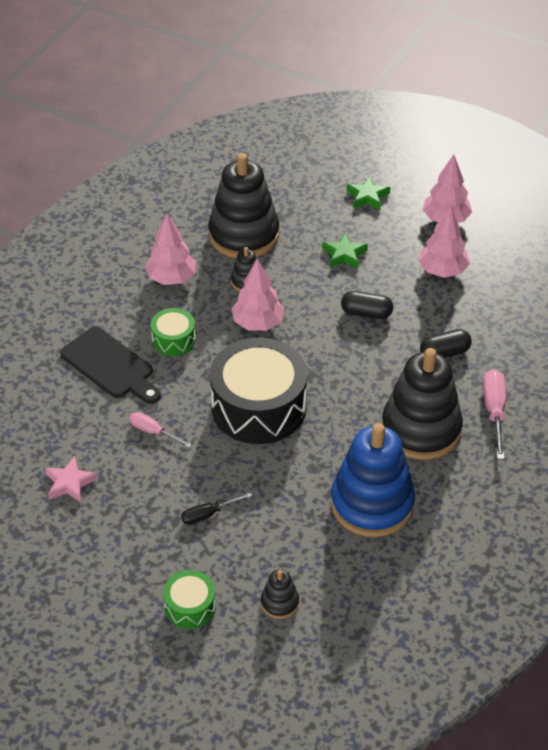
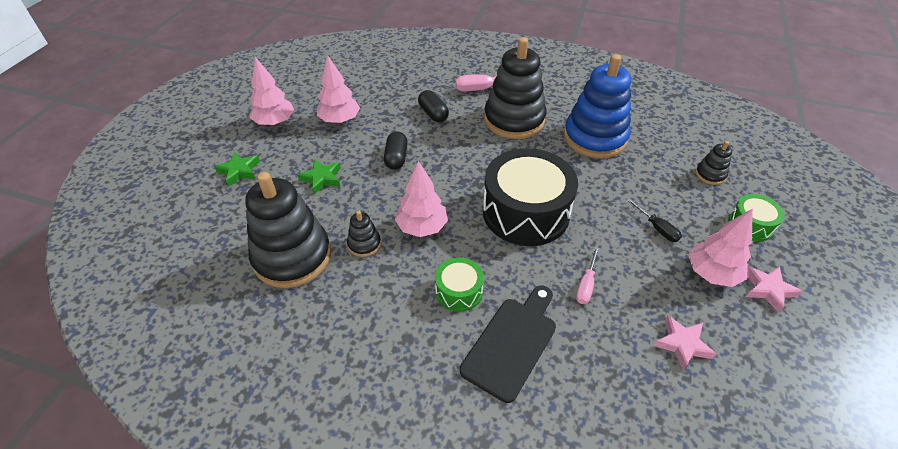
camera: 100 degrees left, 0 degrees up
(103, 579) = (768, 289): none -> pink star
(171, 278) = (365, 311): pink tree -> pink tree (711, 274)

